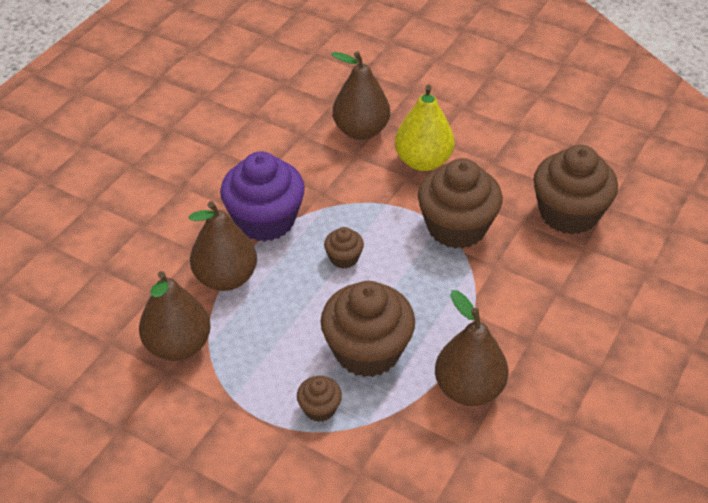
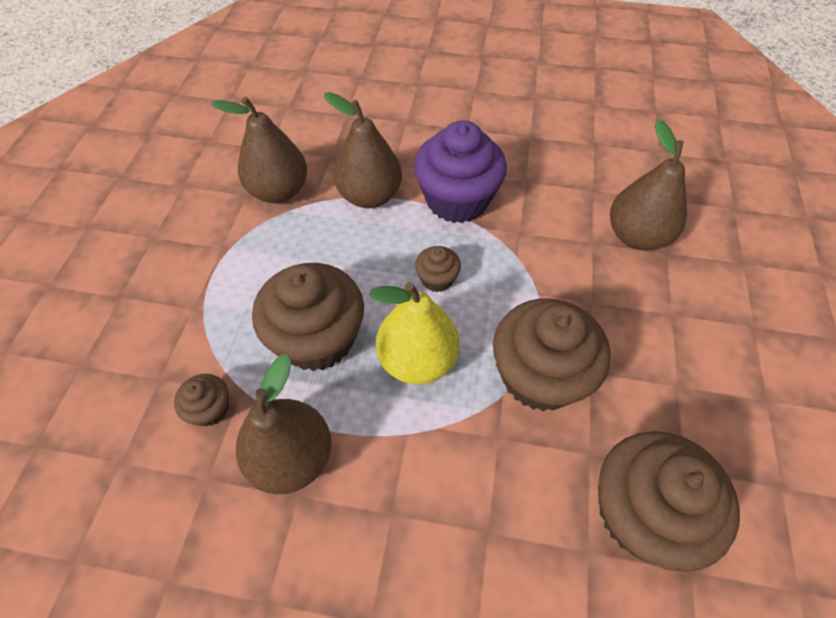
camera: 70 degrees right, 10 degrees up
(319, 408) = (232, 319): brown cupcake -> brown cupcake (210, 409)
(423, 161) = (627, 309): yellow pear -> yellow pear (417, 360)

